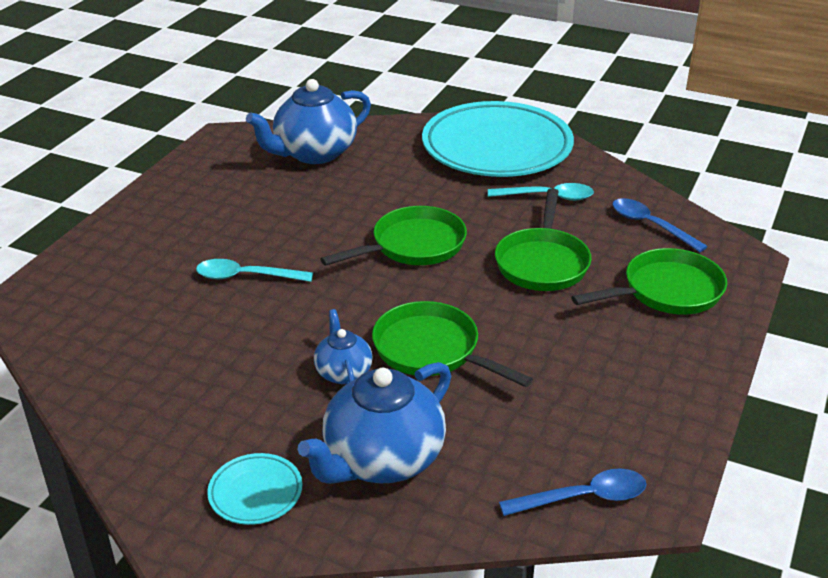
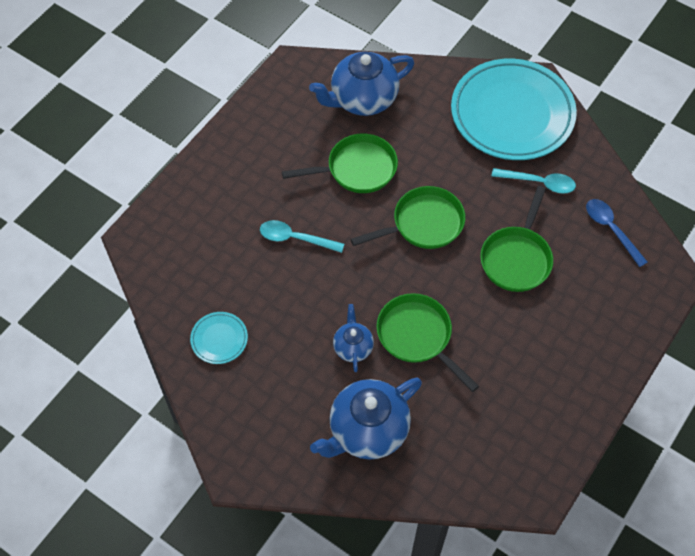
camera: 10 degrees right, 25 degrees up
(255, 493) = (283, 443): turquoise plate -> turquoise plate (219, 339)
(583, 497) = (491, 484): blue spoon -> none
(667, 291) = (602, 304): green pan -> green pan (357, 169)

